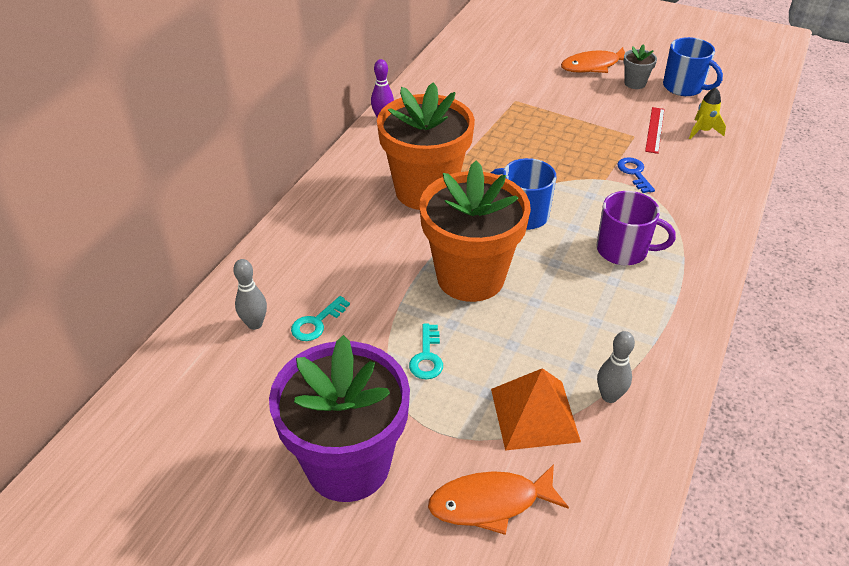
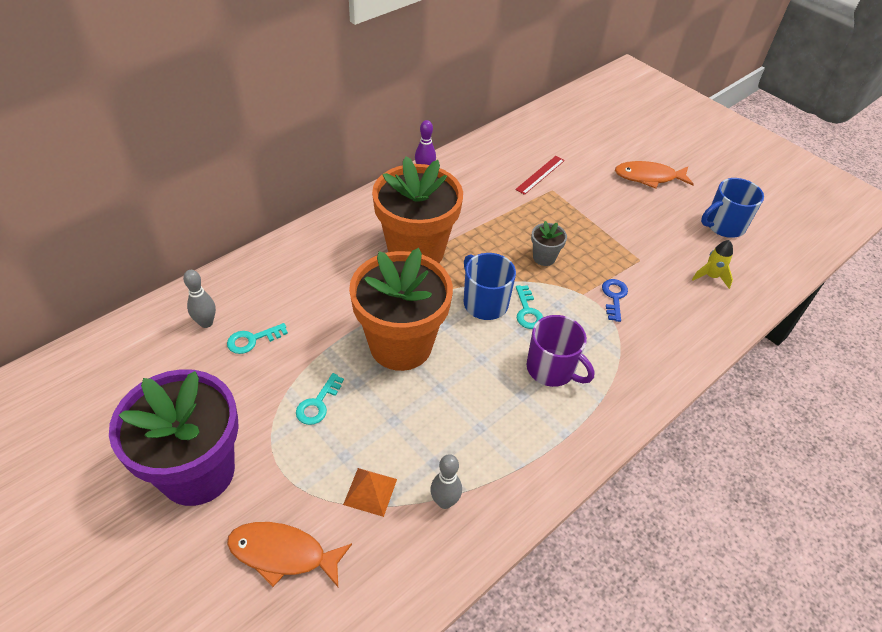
camera: 20 degrees right, 5 degrees up
(534, 414) = (370, 491): orange pyramid -> orange pyramid, size x0.62
(567, 209) = (527, 311): none -> turquoise key
(635, 83) = (677, 207): grey flower pot -> grey flower pot (544, 257)
(655, 130) = (664, 260): red ruler -> red ruler (540, 175)
(684, 87) = (723, 225): blue mug -> blue mug turned 90 degrees clockwise

